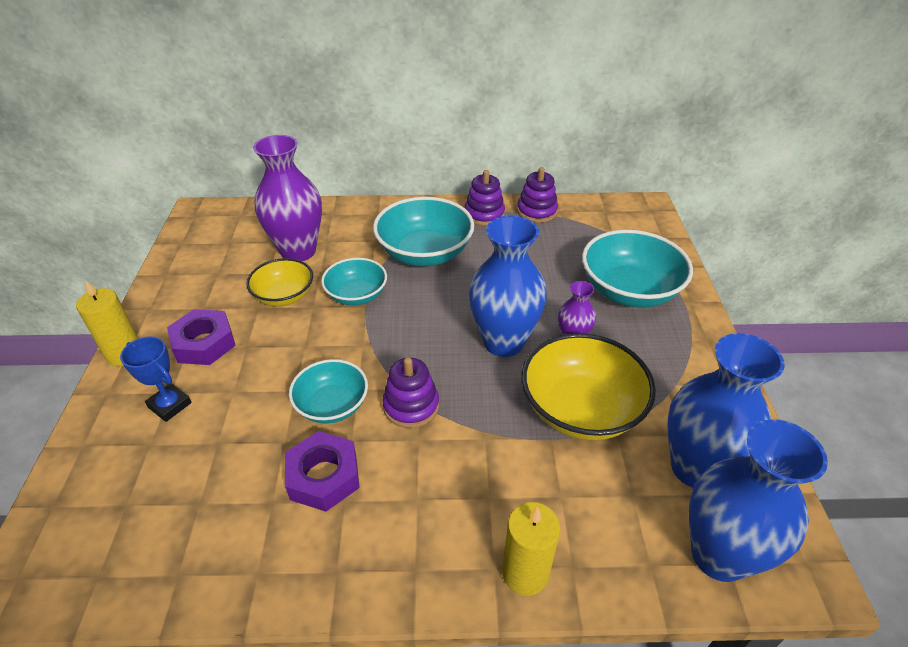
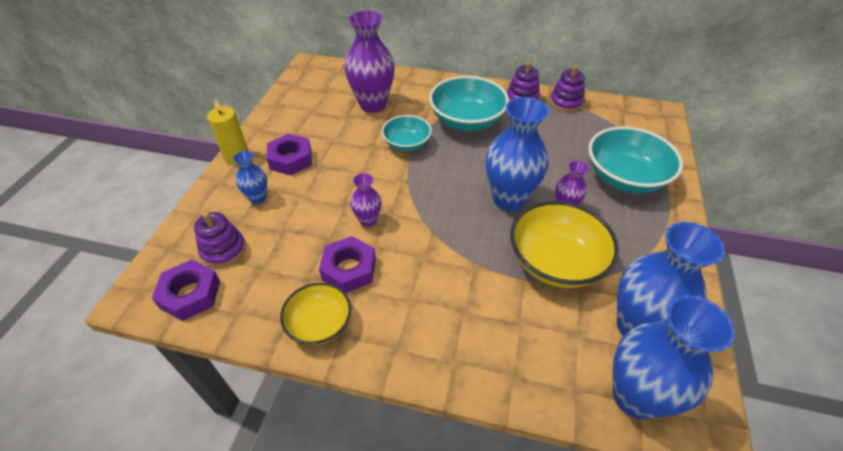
camera: 15 degrees right, 5 degrees up
(101, 565) = (190, 294): none -> purple nut
(170, 405) = (258, 198): blue trophy -> blue vase
(284, 296) = (354, 135): yellow bowl -> yellow bowl (319, 324)
(332, 405) = (368, 220): turquoise bowl -> purple vase
(411, 406) = (425, 232): purple stacking toy -> purple stacking toy (223, 250)
(525, 573) = (476, 371): yellow candle -> none

